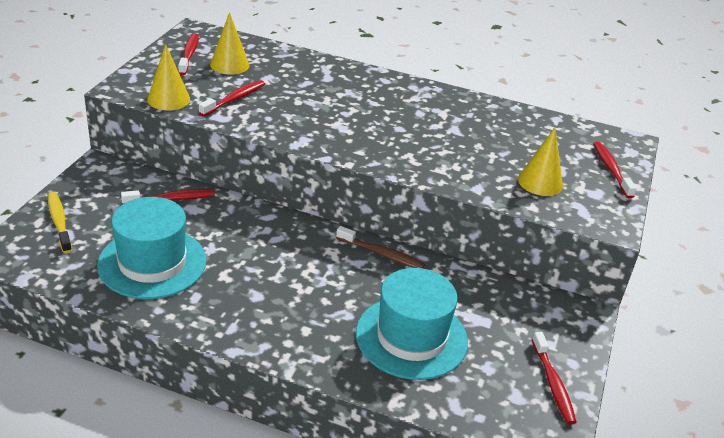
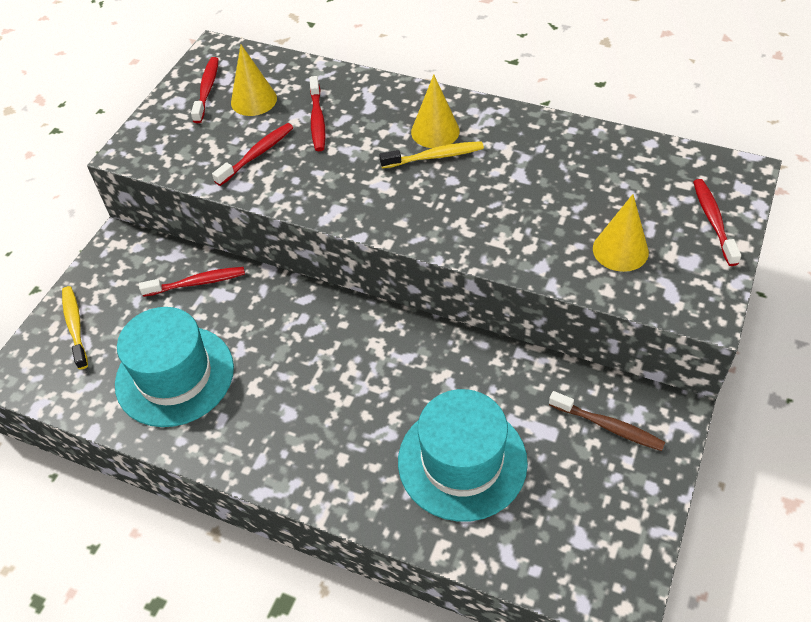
camera: 10 degrees right, 15 degrees up
(168, 99) = (181, 163): yellow cone -> yellow cone (435, 131)
(382, 254) = (434, 343): brown toothbrush -> brown toothbrush (608, 426)
(384, 112) = (435, 156): none -> yellow toothbrush
(553, 384) = (625, 519): red toothbrush -> red toothbrush (317, 120)

